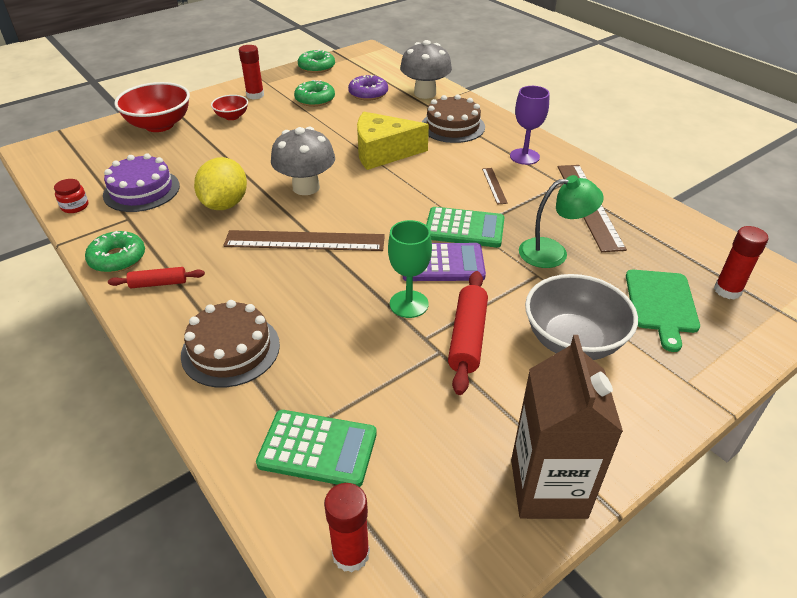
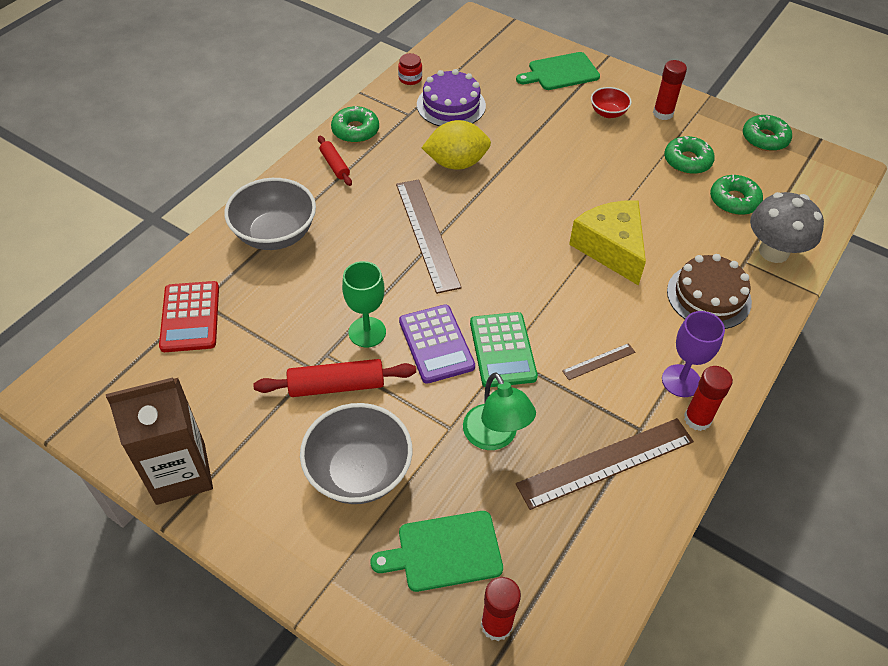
camera: 70 degrees right, 10 degrees up
(159, 125) = (560, 72): red bowl -> green cutting board
(230, 349) = (275, 234): brown cake -> grey bowl
(306, 187) = (512, 208): grey mushroom -> none
(317, 449) = (190, 317): green calculator -> red calculator
(351, 554) = (106, 361): red glue stick -> red glue stick (697, 419)
(368, 93) = (734, 200): purple donut -> green donut

